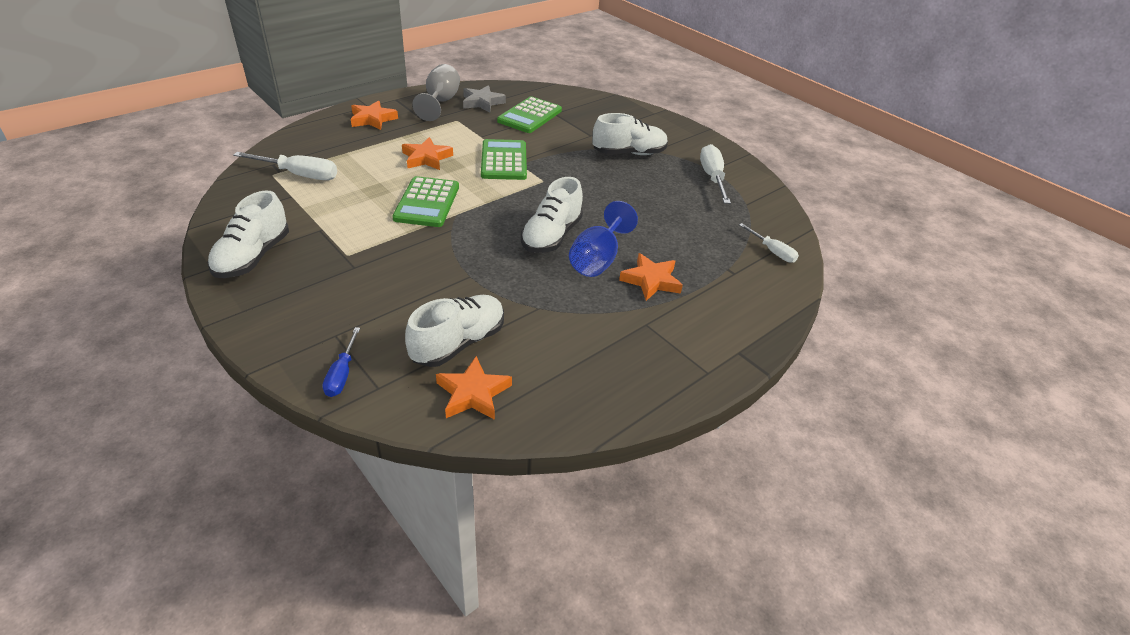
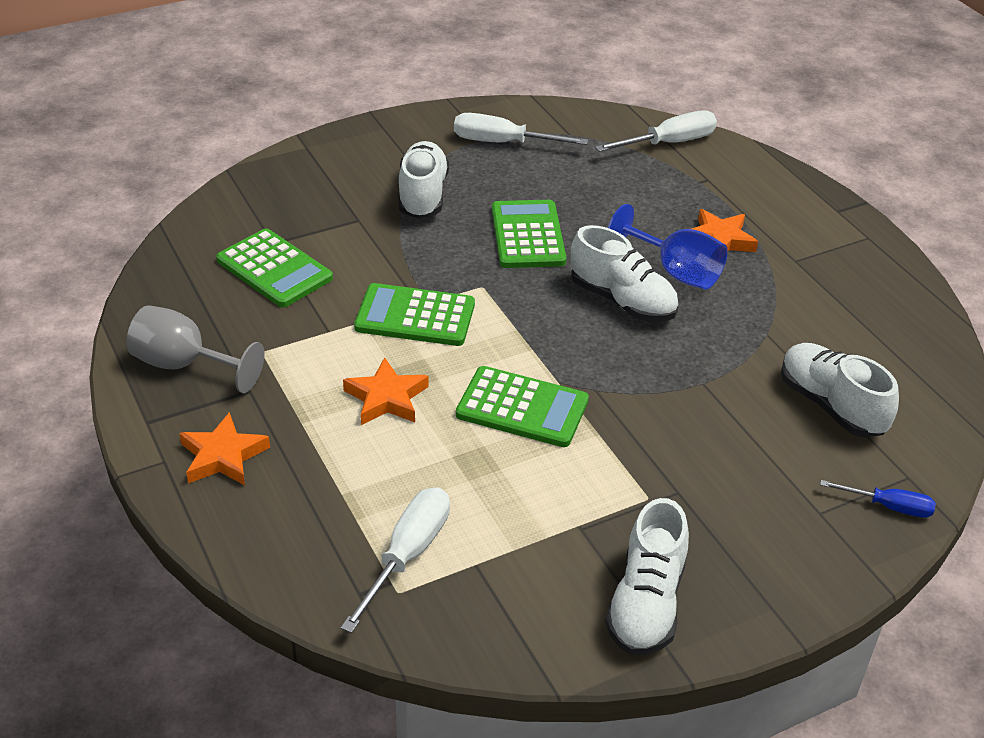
camera: 75 degrees left, 0 degrees up
(253, 257) = (646, 603): white shoe -> white shoe turned 75 degrees clockwise
(473, 393) = (911, 402): orange star -> none
(482, 102) = (204, 315): grey star -> none
(608, 194) = (527, 235): none -> green calculator
(772, 251) = (669, 143): white screwdriver -> white screwdriver, size x1.62

